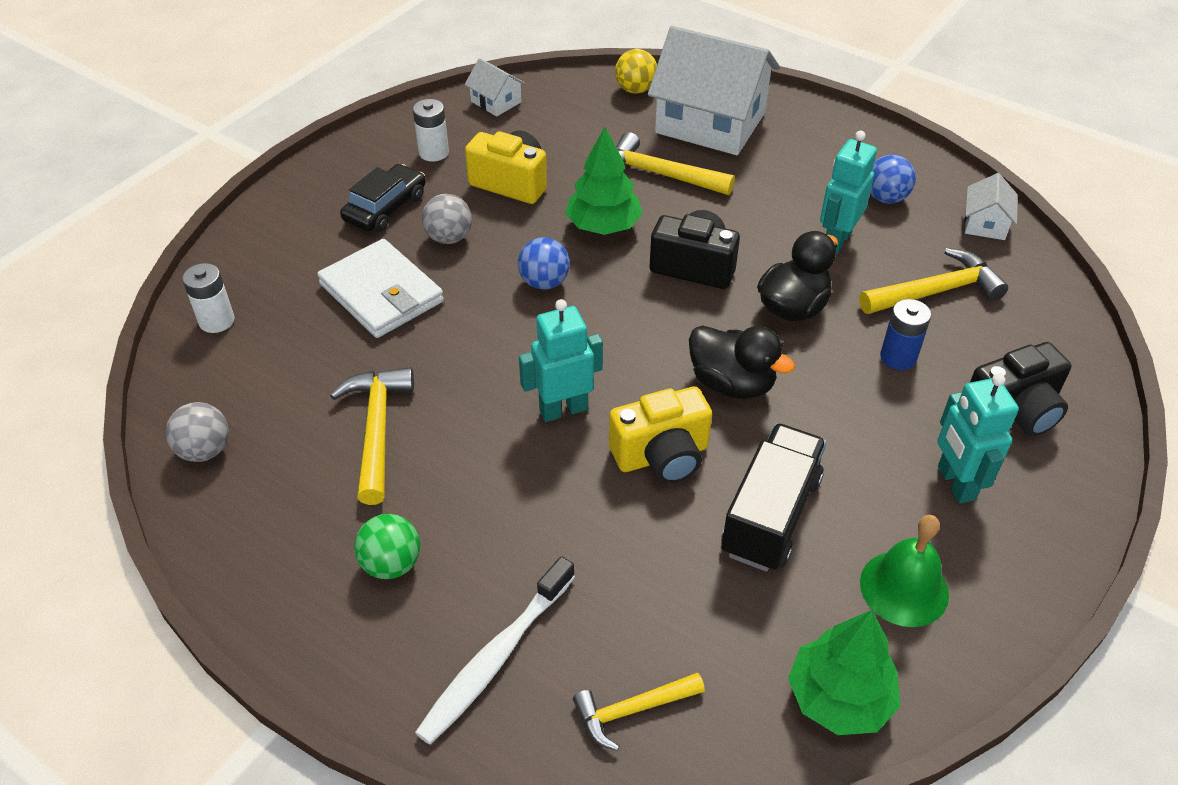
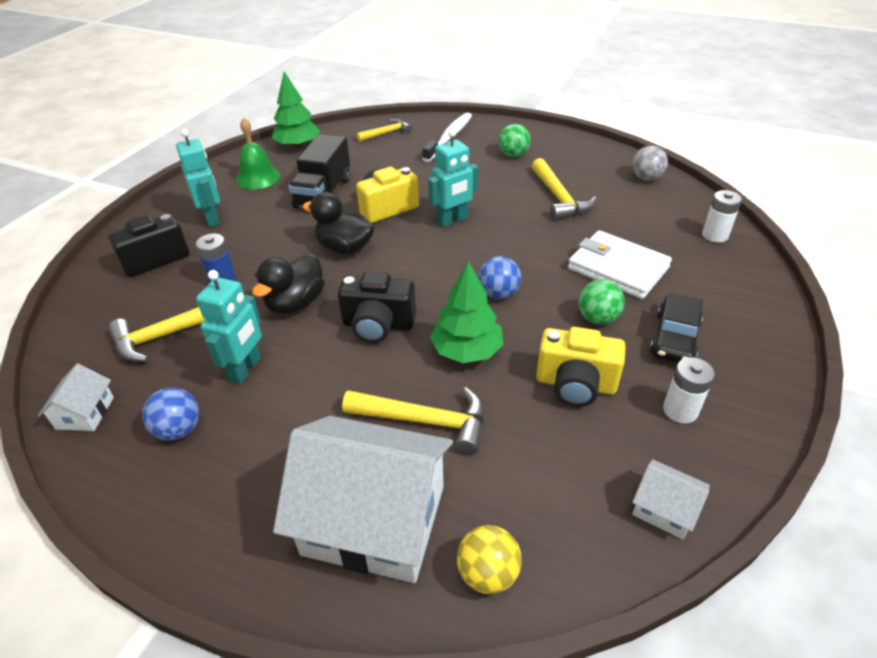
camera: 170 degrees right, 5 degrees down
(449, 238) = (597, 318): grey ball -> green ball

